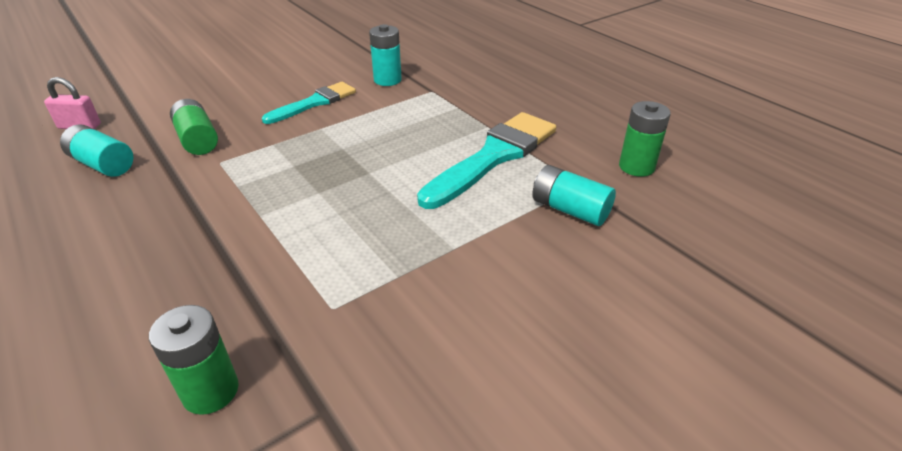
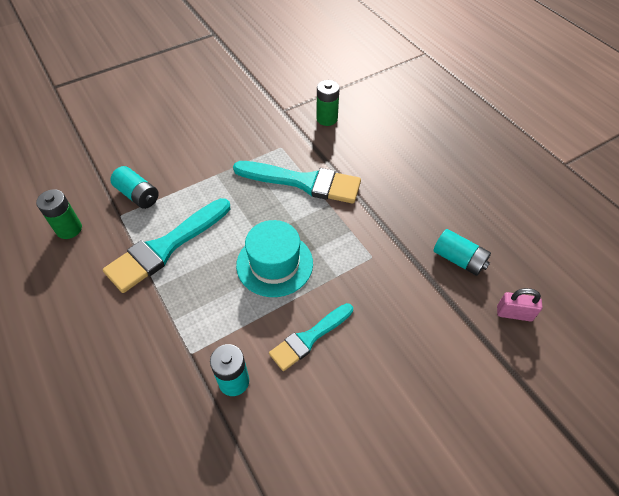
camera: 175 degrees left, 15 degrees up
(198, 140) = (399, 285): green battery -> none
(295, 244) = (304, 182): none -> turquoise brush
(349, 149) = (274, 264): none -> turquoise hat

